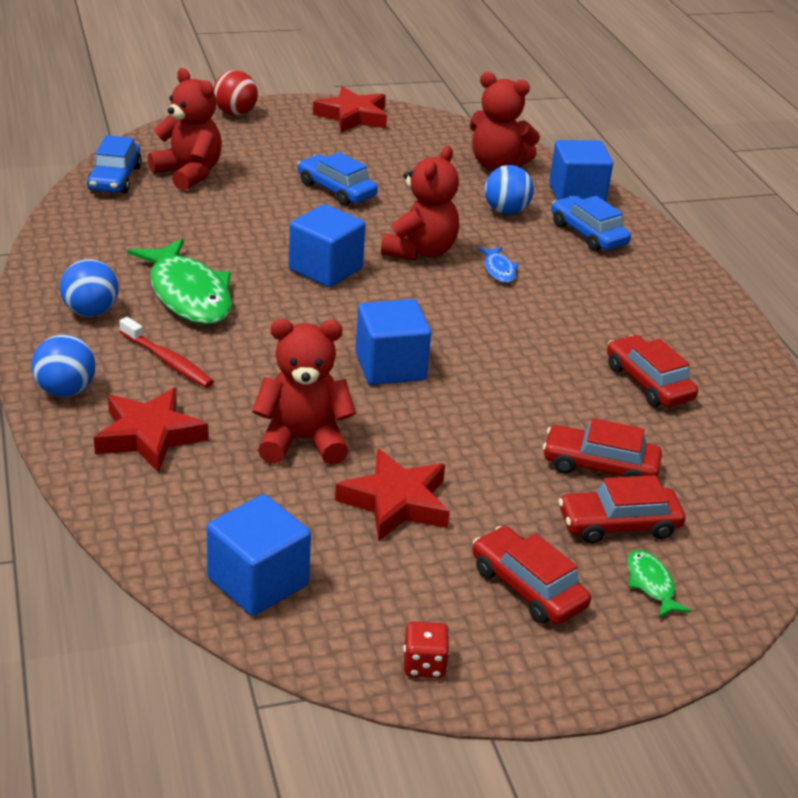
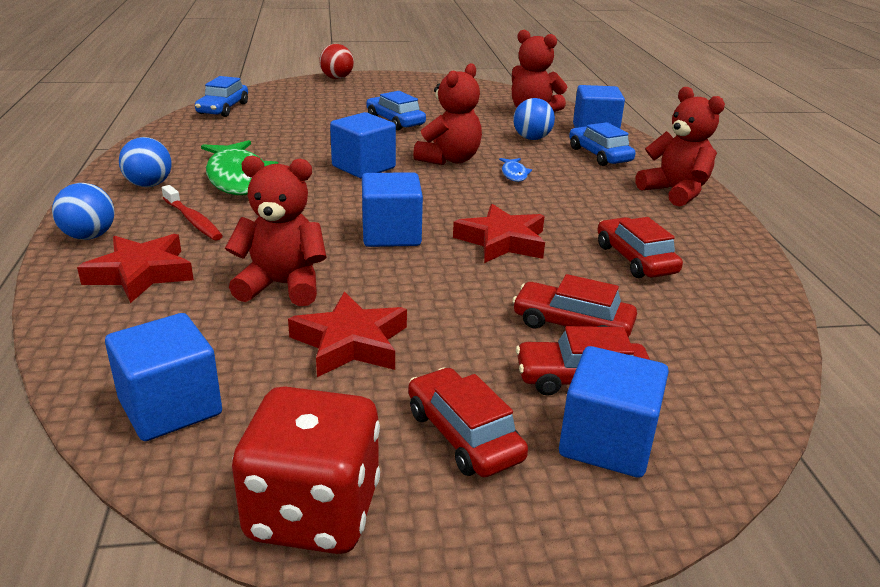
camera: 10 degrees right, 5 degrees down
(189, 173) = (282, 108): red teddy bear -> red teddy bear (675, 192)
(353, 116) = (427, 83): red star -> red star (502, 241)
(424, 665) = (313, 512): red dice -> red dice, size x2.31
(651, 584) = (607, 442): green fish -> blue cube

